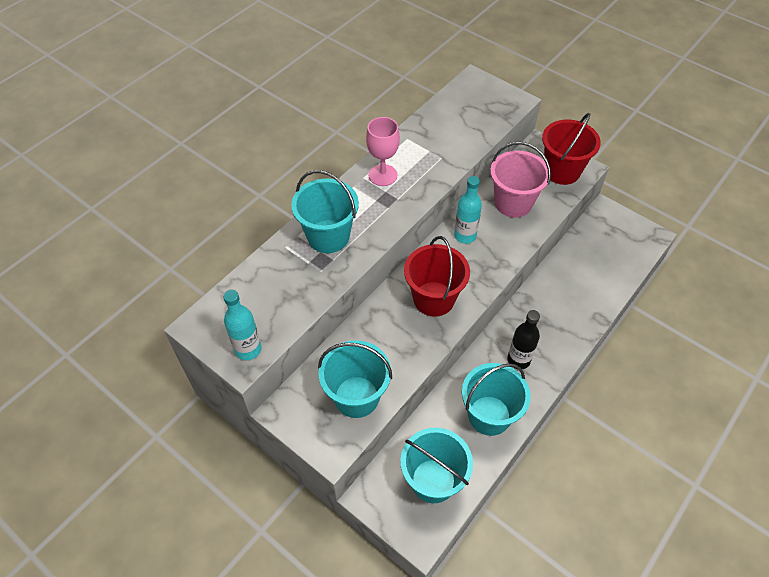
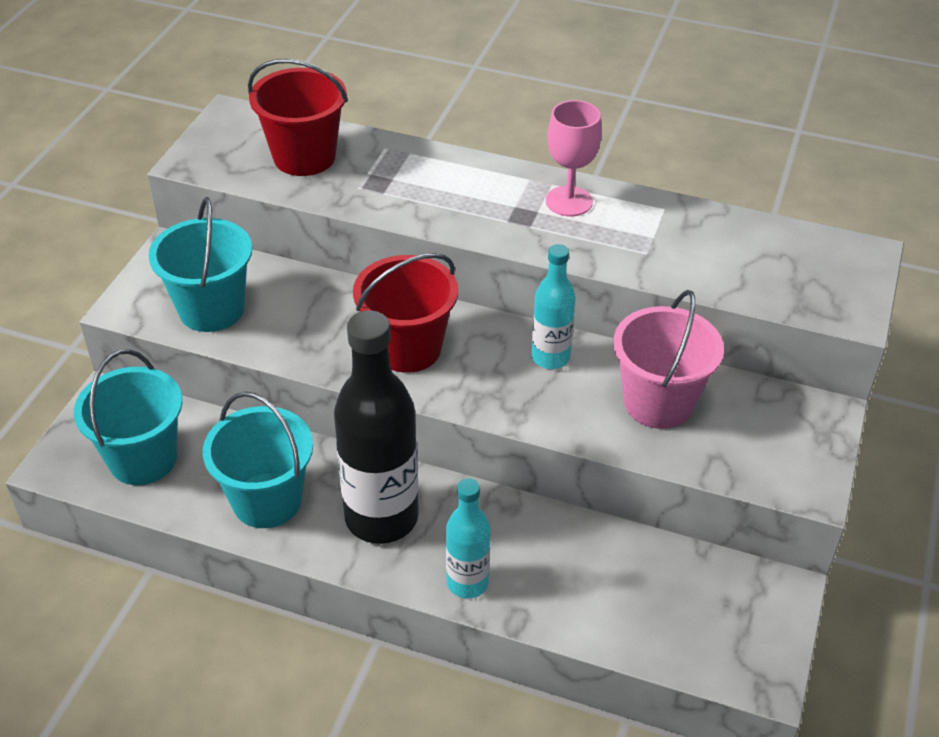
camera: 70 degrees right, 10 degrees down
(248, 349) = (210, 160): turquoise bottle -> turquoise bottle (467, 583)
(328, 236) = (422, 179): turquoise bucket -> none
(518, 360) = (381, 518): black bottle -> black bottle, size x1.83
(561, 171) = (780, 456): red bucket -> red bucket (304, 157)

